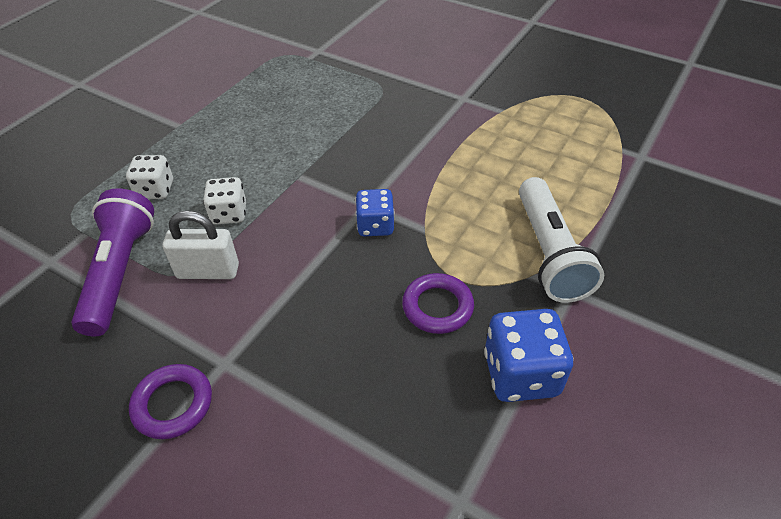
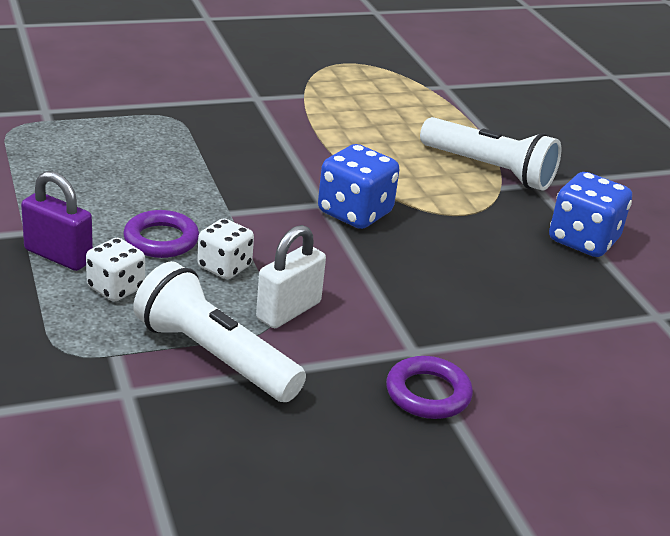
camera: 55 degrees left, 15 degrees down
(120, 272) = (215, 356): purple flashlight -> white flashlight
(166, 151) = (58, 256): none -> purple padlock
(375, 226) = (355, 213): blue dice -> blue dice, size x1.55
(437, 307) = (481, 235): purple ring -> purple ring (161, 240)

